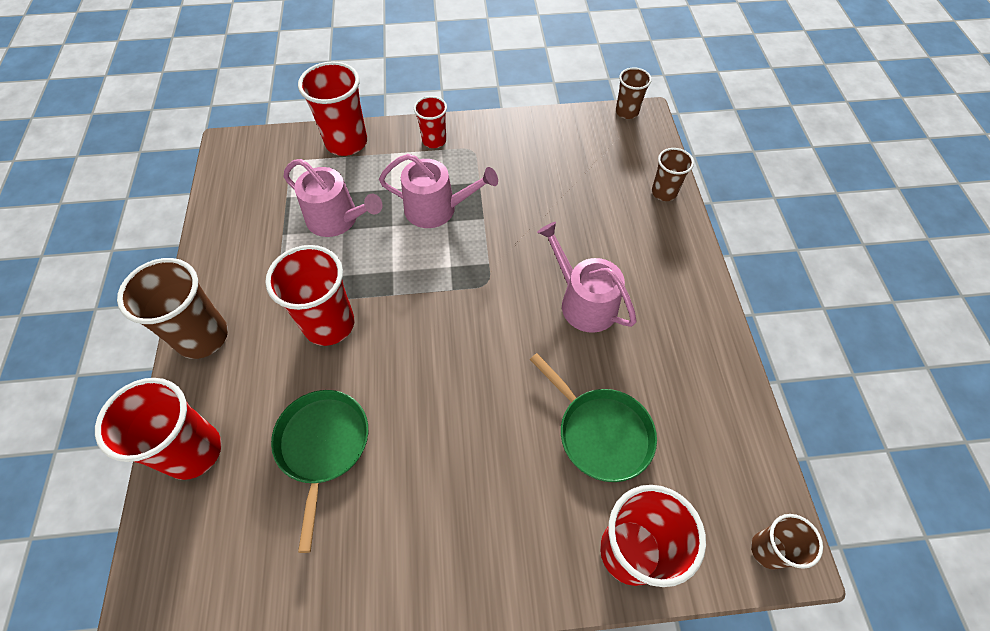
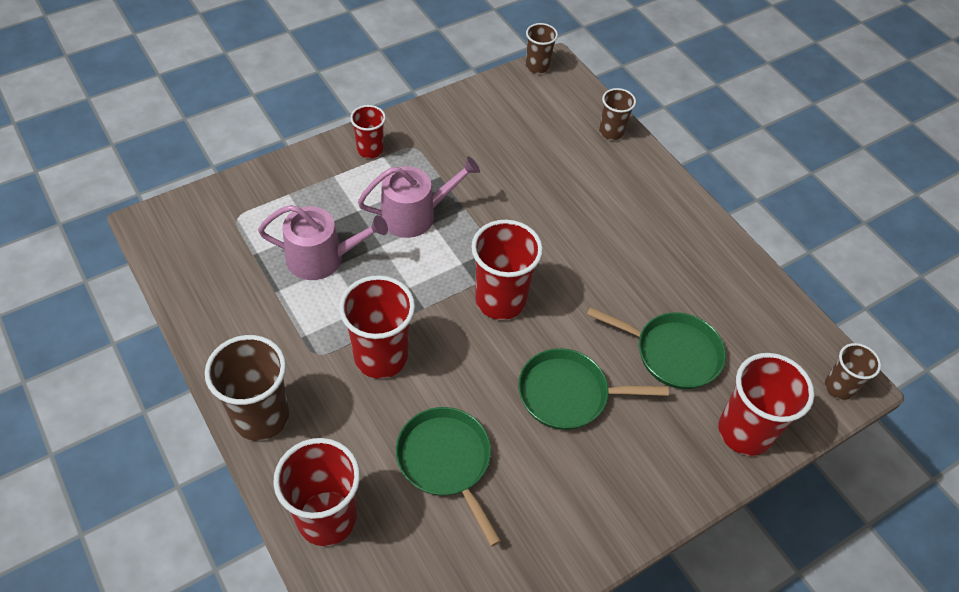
camera: 30 degrees left, 5 degrees down
(346, 142) = (280, 179): red cup -> red cup (500, 300)
(472, 430) = (568, 394): none -> green pan
(583, 302) = (597, 252): pink watering can -> none

